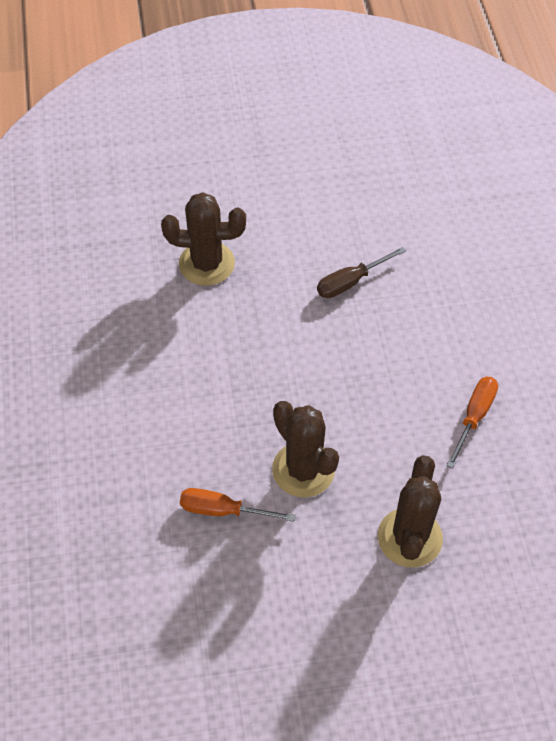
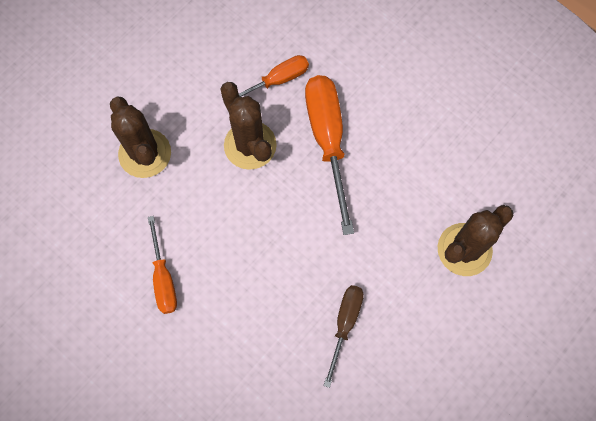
camera: 140 degrees right, 15 degrees up
(230, 421) = (327, 141): none -> orange screwdriver
(303, 470) = (250, 145): brown cactus -> brown cactus turned 45 degrees clockwise

